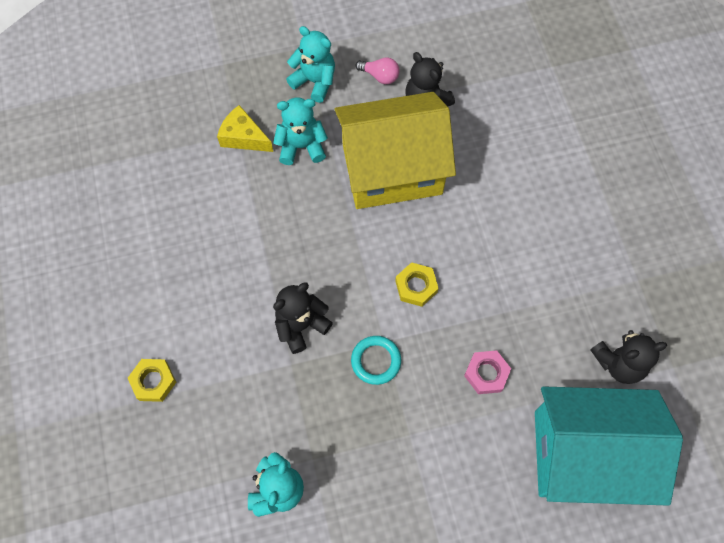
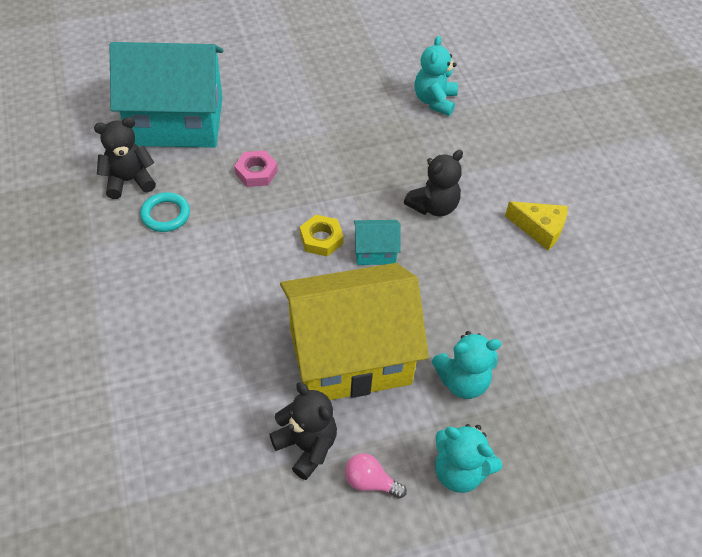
camera: 175 degrees right, 15 degrees down
(153, 381) = (559, 165): yellow nut -> none
(243, 137) = (536, 392): yellow cheese -> yellow cheese (540, 229)
(364, 271) = (375, 251): none -> turquoise house
(376, 361) = (359, 181): turquoise ring -> turquoise ring (165, 215)

